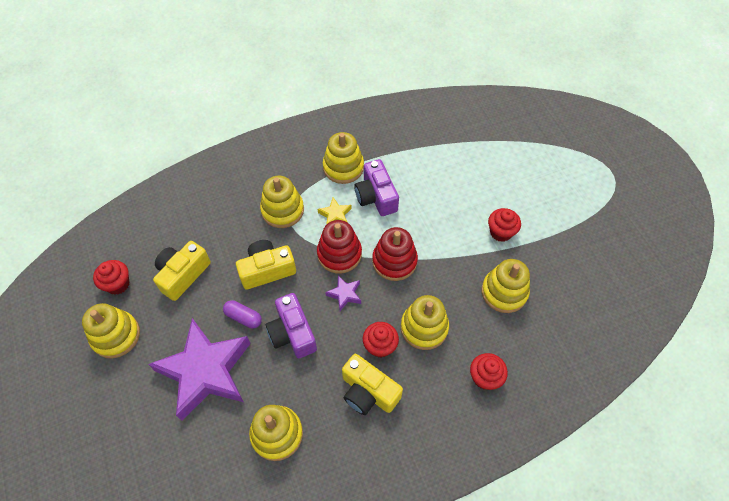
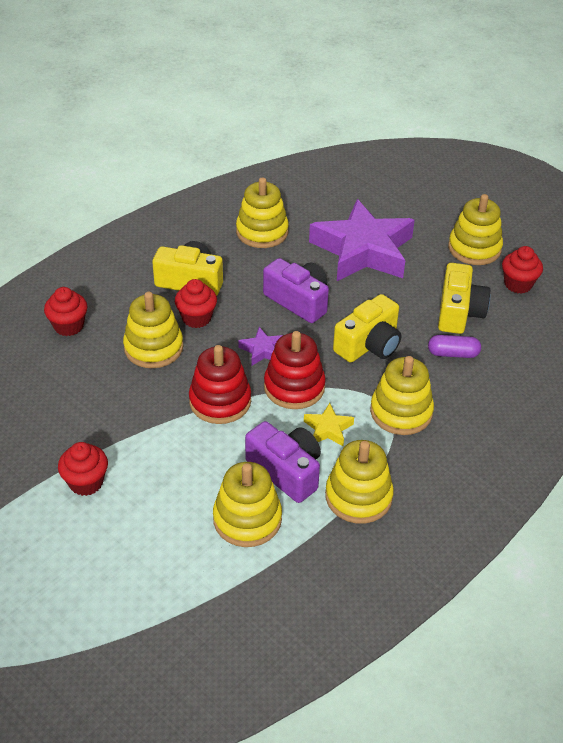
camera: 155 degrees right, 15 degrees down
(243, 317) = (360, 298): purple capsule -> purple capsule (453, 354)
(504, 292) = (65, 411): yellow stacking toy -> yellow stacking toy (247, 519)

